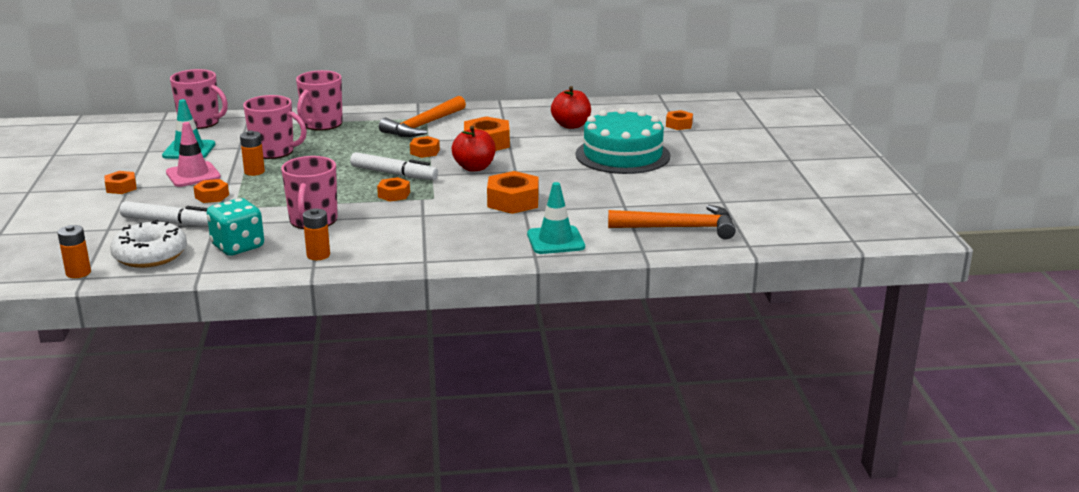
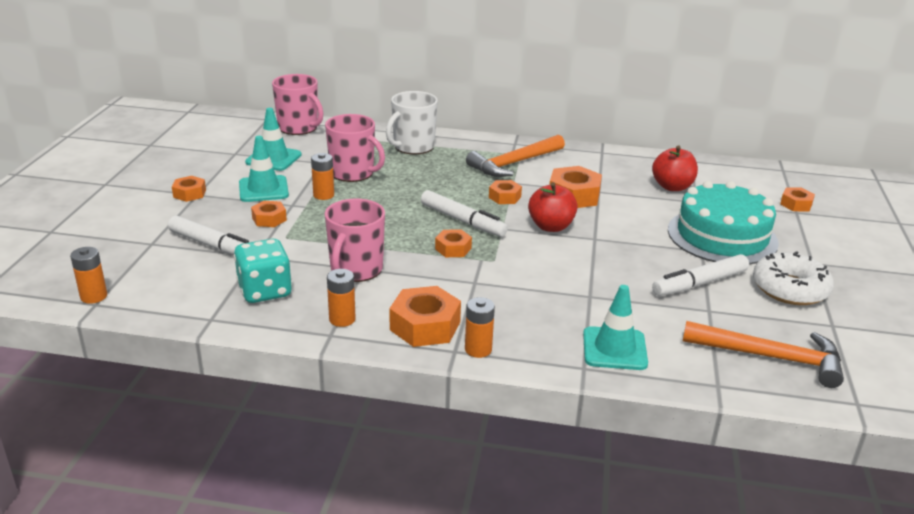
camera: 15 degrees right, 5 degrees up
(150, 255) = (174, 286): white donut -> white donut (790, 289)
(193, 175) = (263, 189): pink traffic cone -> turquoise traffic cone
(321, 124) = (413, 147): pink mug -> white mug
(444, 257) = (478, 349): none -> orange battery
(513, 201) = (580, 281): orange nut -> orange nut (425, 326)
(612, 189) = (699, 283): none -> white marker

